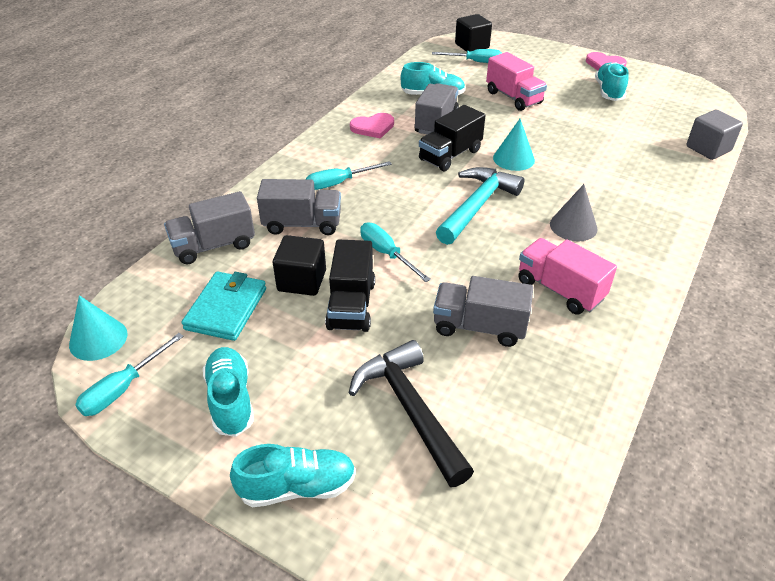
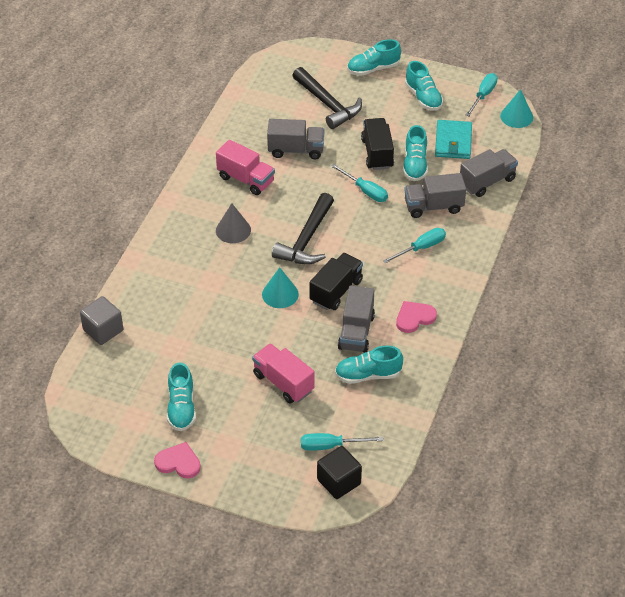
camera: 170 degrees right, 5 degrees up
(302, 281) = (415, 165): black cube -> turquoise shoe
(477, 206) = (306, 239): turquoise hammer -> black hammer

